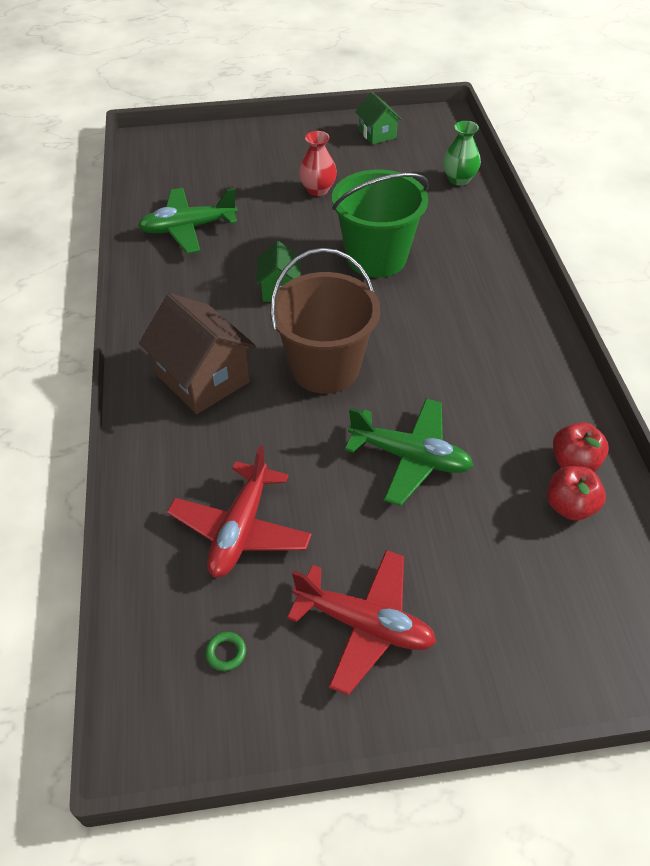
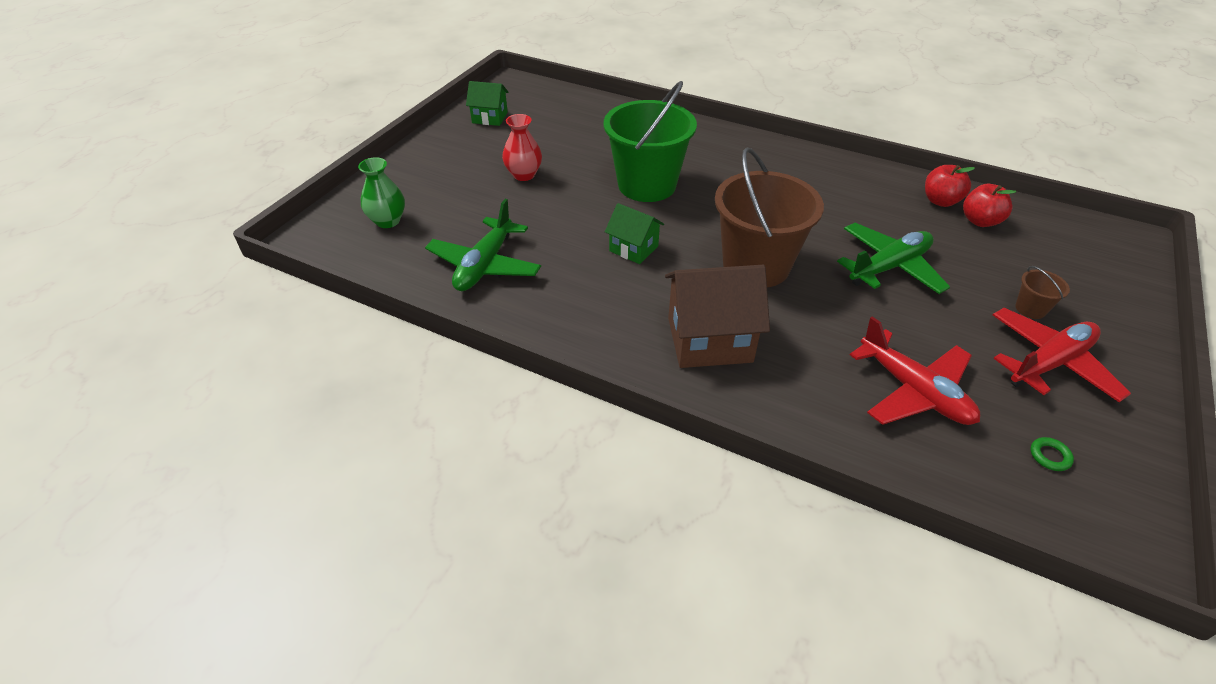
camera: 55 degrees left, 5 degrees down
(444, 589) = (1030, 309): none -> brown bucket
(459, 179) = (597, 110): green vase -> green vase (388, 221)

